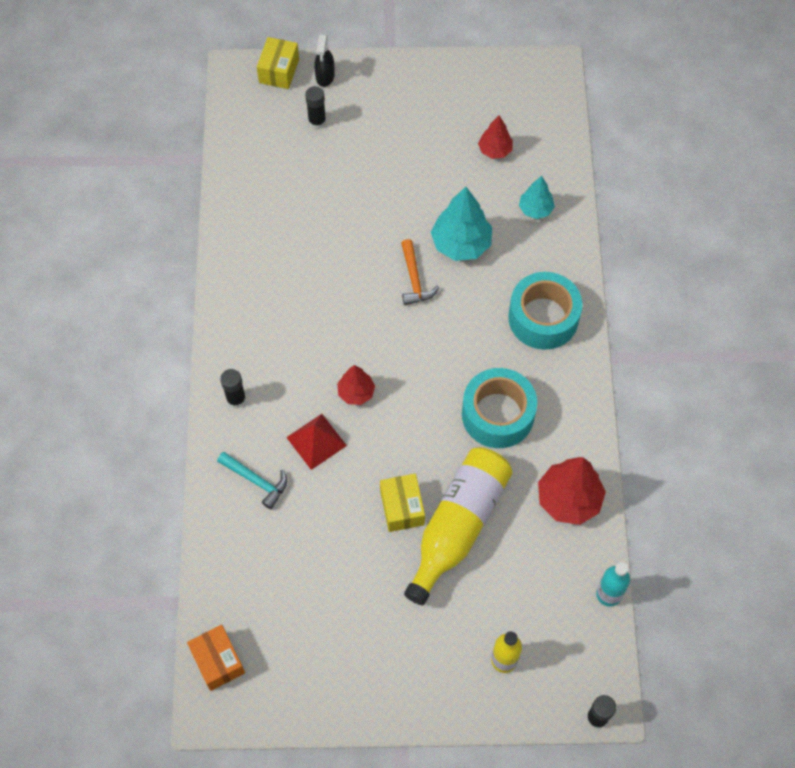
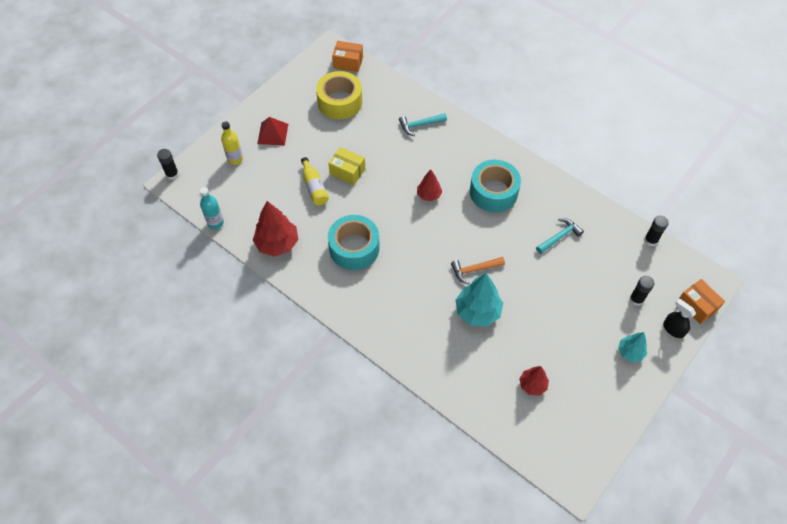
camera: 130 degrees right, 5 degrees down
(236, 399) = (473, 144): black glue stick -> black glue stick (650, 240)
(279, 71) = (697, 306): yellow box -> orange box
(298, 229) = (559, 237): none -> turquoise hammer
(299, 611) = (340, 102): none -> yellow tape
(316, 441) = (417, 161): red pyramid -> red pyramid (272, 133)
(414, 279) = (474, 270): orange hammer -> orange hammer turned 45 degrees counterclockwise
(458, 526) = (314, 187): yellow bottle -> yellow bottle, size x0.52
(535, 209) = (467, 372): turquoise tree -> turquoise tree (630, 352)
(543, 318) = (389, 316): turquoise tape -> turquoise tape (493, 192)

